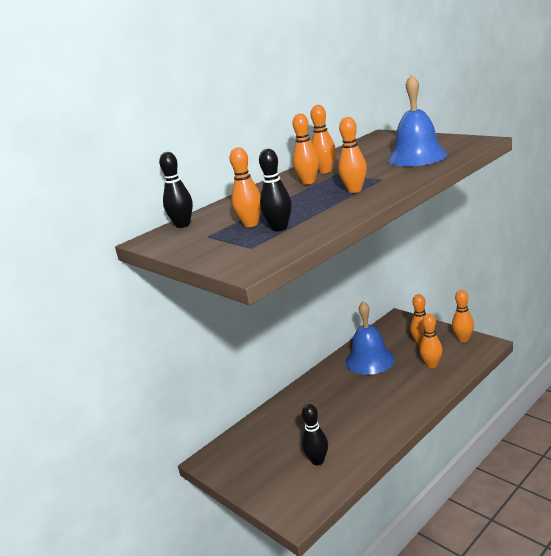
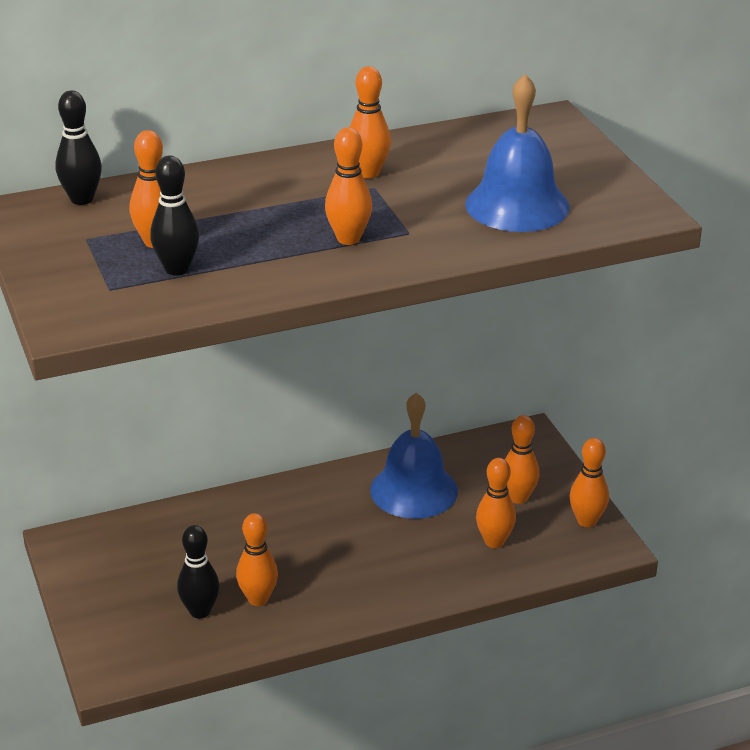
camera: 20 degrees right, 10 degrees up
(308, 182) = (319, 187): orange bowling pin -> orange bowling pin (258, 599)

